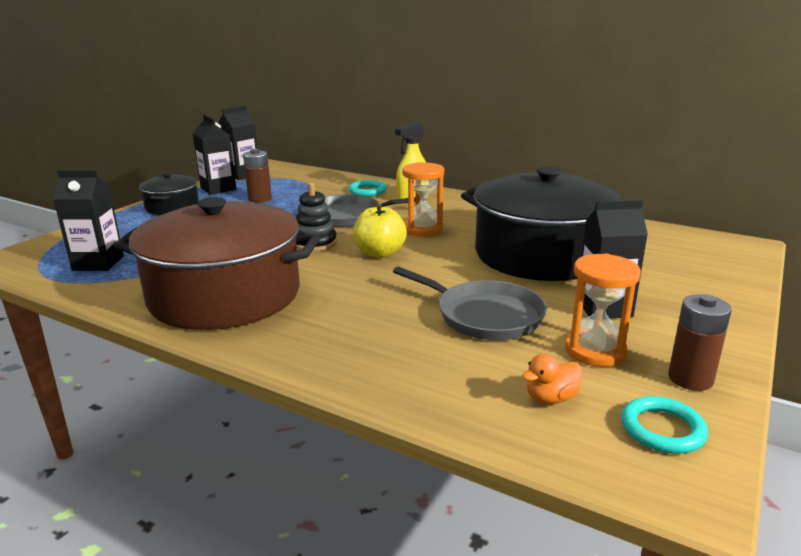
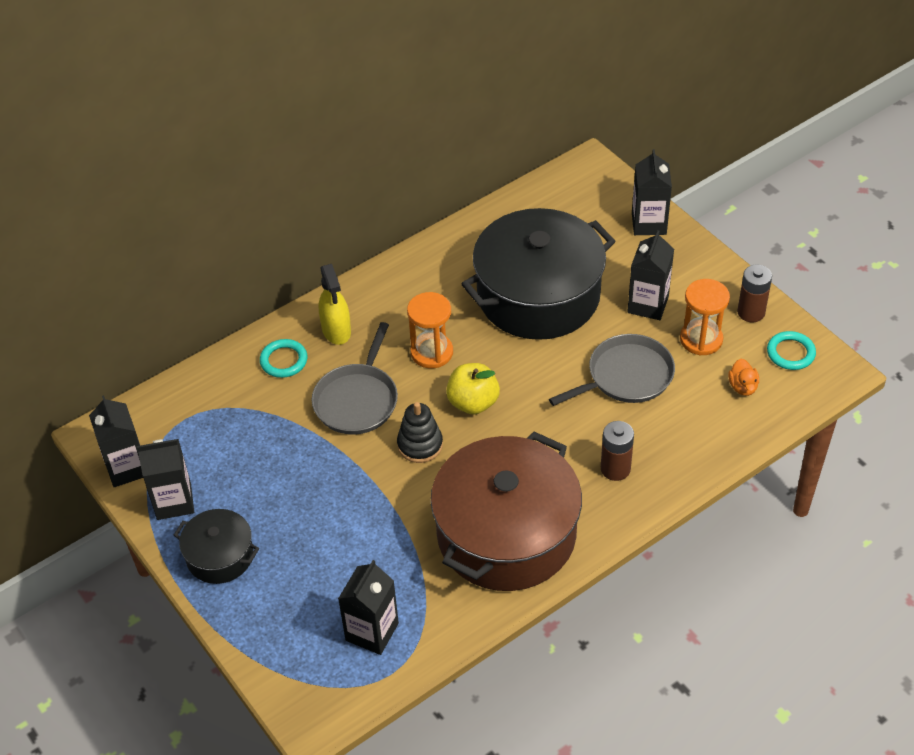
camera: 65 degrees left, 25 degrees up
(260, 199) = (245, 466): brown battery -> brown battery (615, 469)
(721, 286) = (649, 223): none -> black carton

